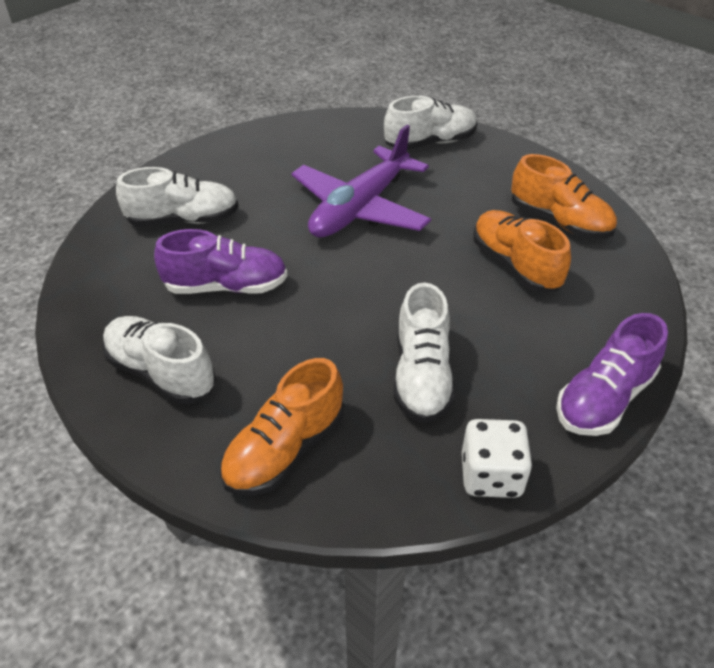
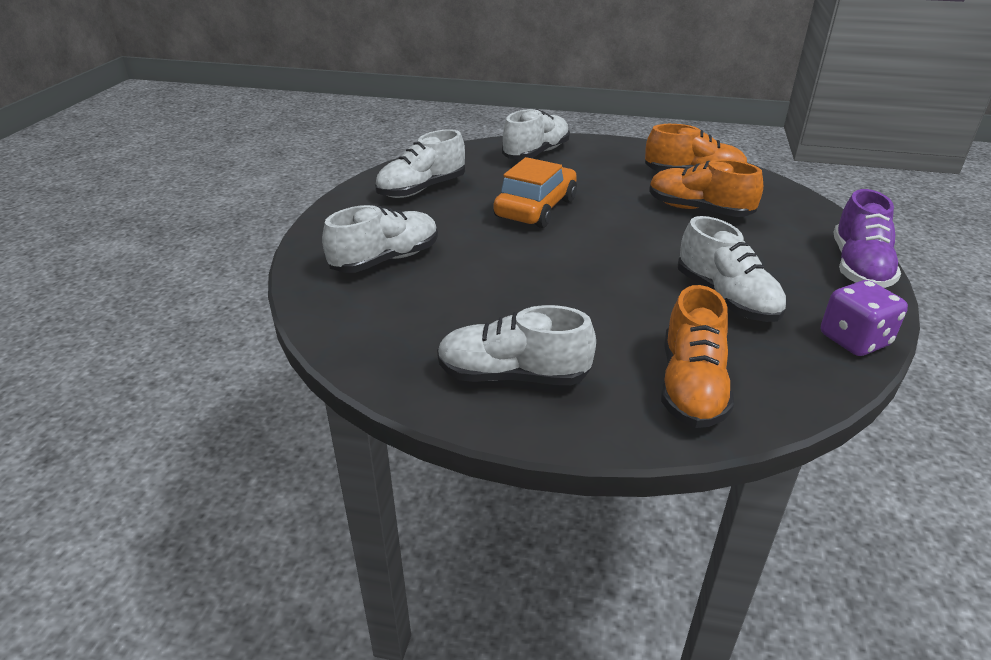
camera: 30 degrees left, 10 degrees down
(226, 286) = (490, 294): purple shoe -> none
(285, 154) = (421, 189): none -> white shoe
(360, 208) = (536, 208): purple plane -> orange car
(491, 475) = (854, 340): white dice -> purple dice

